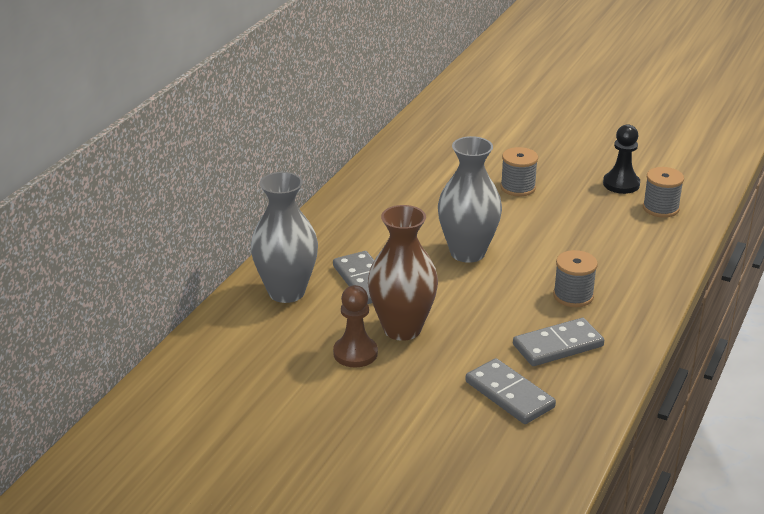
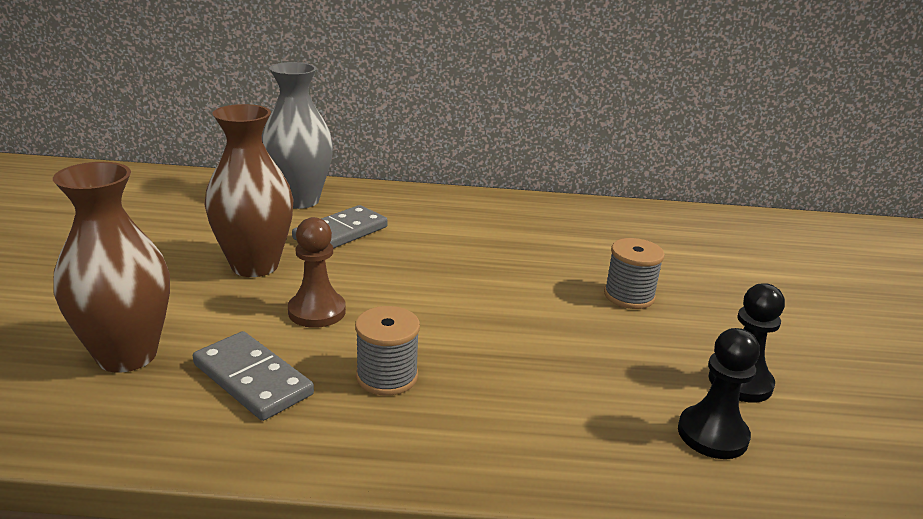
camera: 65 degrees right, 5 degrees down
(355, 353) = (199, 247): brown pawn -> brown pawn (317, 311)
(467, 252) = (441, 282): grey vase -> none
(509, 394) = (127, 355): grey domino -> brown vase
(660, 208) = (712, 434): grey spool -> black pawn

